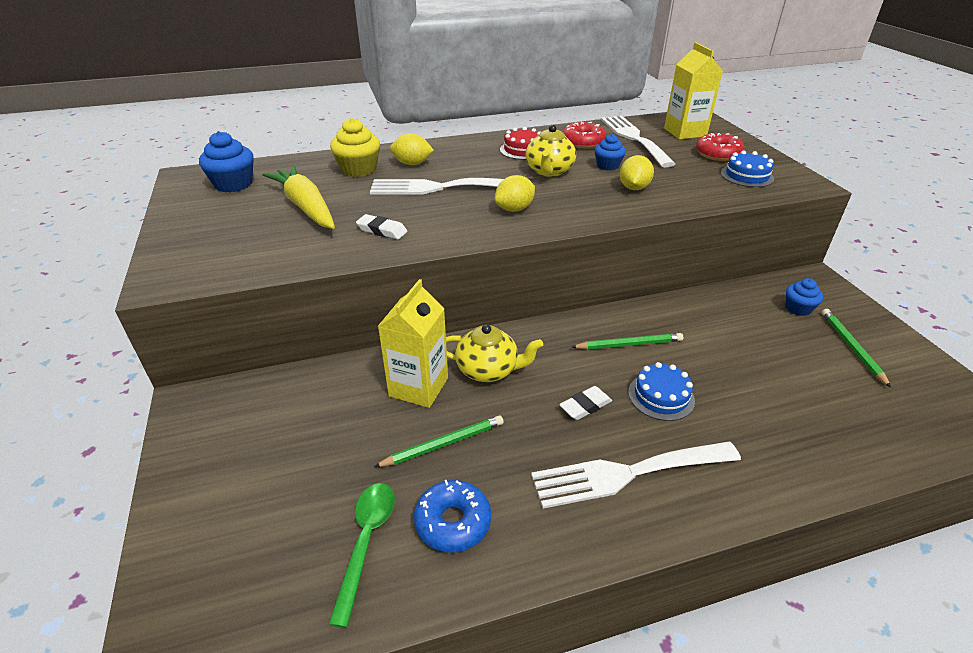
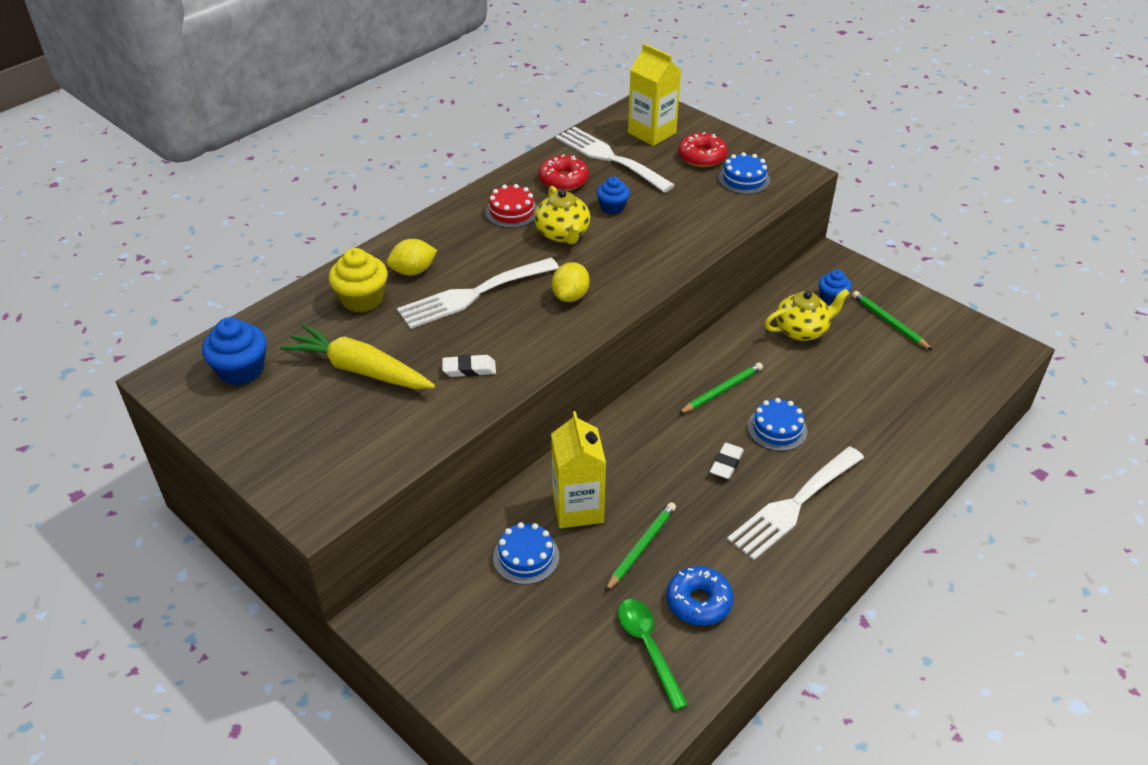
camera: 30 degrees left, 5 degrees up
(340, 407) = (526, 557): none -> blue cake
(488, 370) = (624, 466): yellow teapot -> yellow teapot (802, 330)
(633, 188) = (657, 230): yellow lemon -> none

